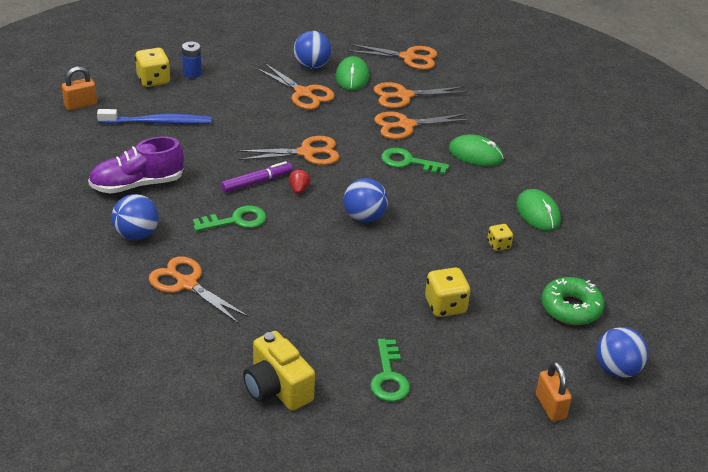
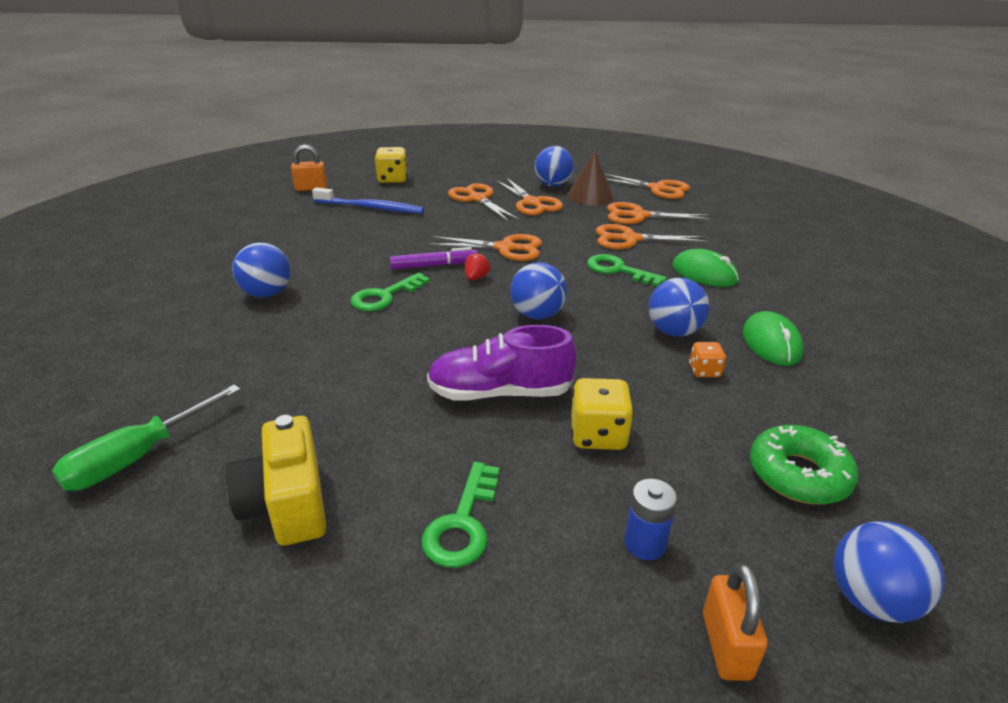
camera: 20 degrees right, 5 degrees down
(137, 184) = (307, 251): purple shoe -> purple shoe (499, 393)
(154, 381) = (136, 458): none -> green screwdriver
(187, 284) = (278, 350): orange scissors -> orange scissors (477, 199)
(192, 73) = (432, 178): blue battery -> blue battery (644, 544)
(236, 220) = (385, 296): green key -> green key turned 135 degrees clockwise
(352, 77) = (590, 196): green mouse -> brown cone
(468, 215) = (673, 331): none -> blue ball
(498, 245) = (704, 371): yellow dice -> orange dice

